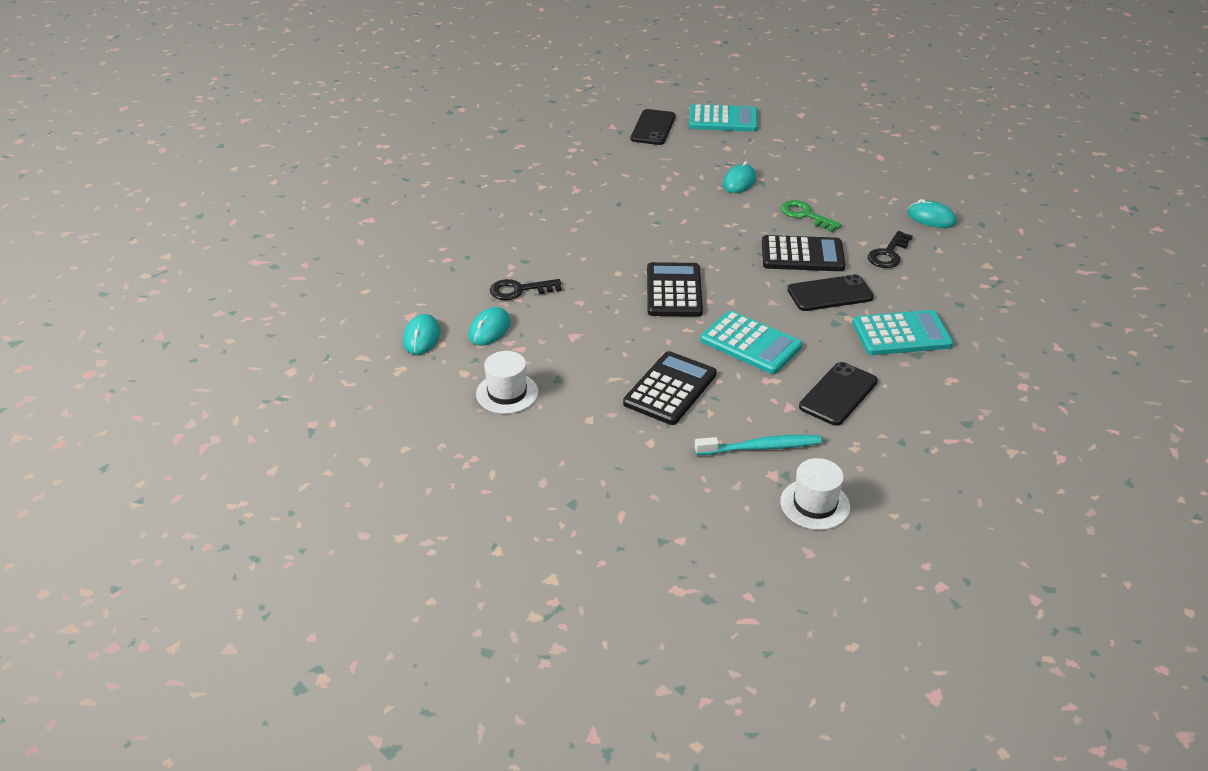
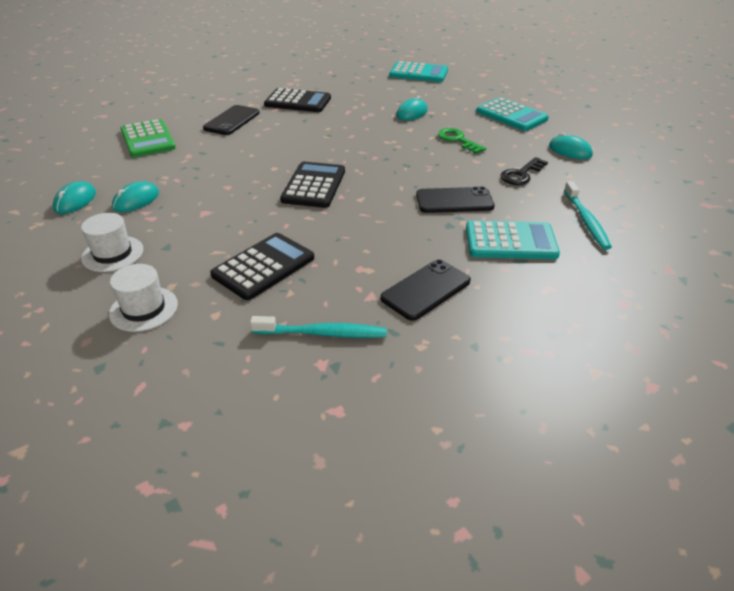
camera: 10 degrees right, 0 degrees up
(448, 249) = (148, 139): none -> green calculator
(519, 290) = (183, 173): black key -> none
(653, 128) = (360, 74): black phone -> black phone (232, 120)
(750, 343) = (361, 235): turquoise calculator -> turquoise calculator (511, 115)
(802, 255) = (442, 168): black calculator -> black calculator (298, 102)
(815, 504) = (351, 403): white hat -> white hat (144, 309)
(968, 303) = (586, 220): none -> turquoise toothbrush

